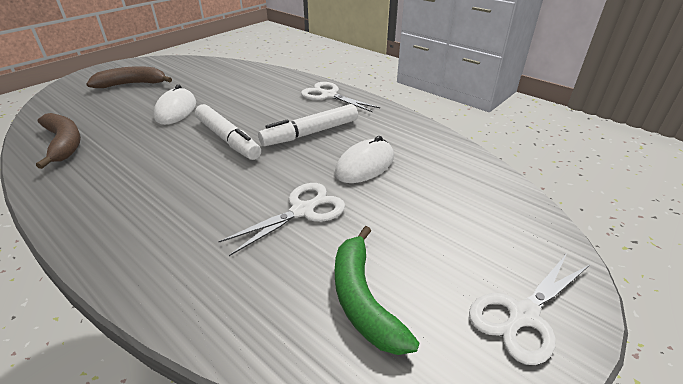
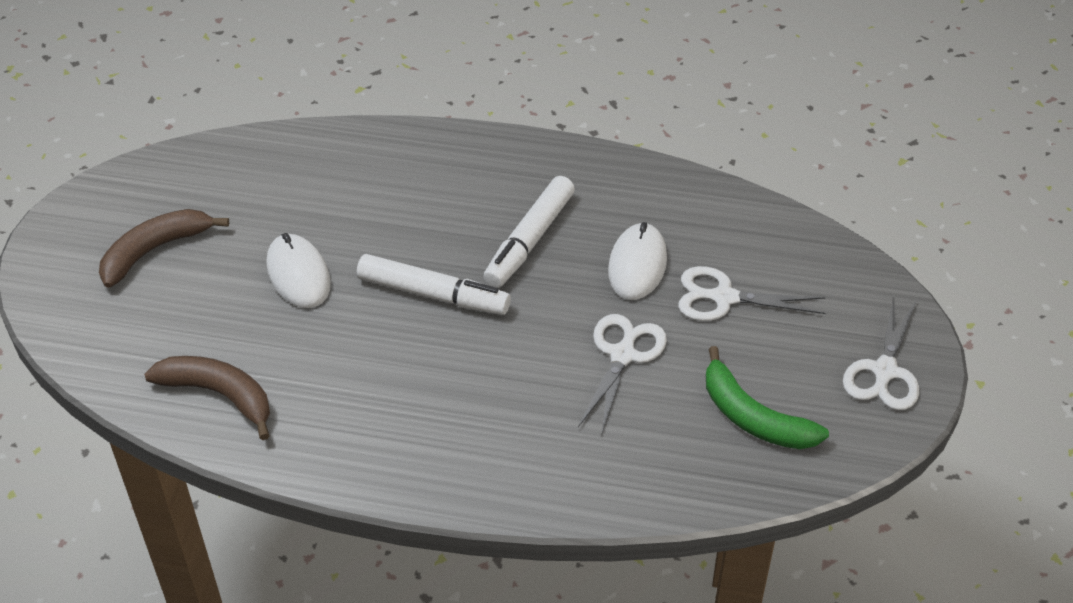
camera: 30 degrees left, 10 degrees up
(329, 95) = (489, 158): white scissors -> white scissors (724, 298)

